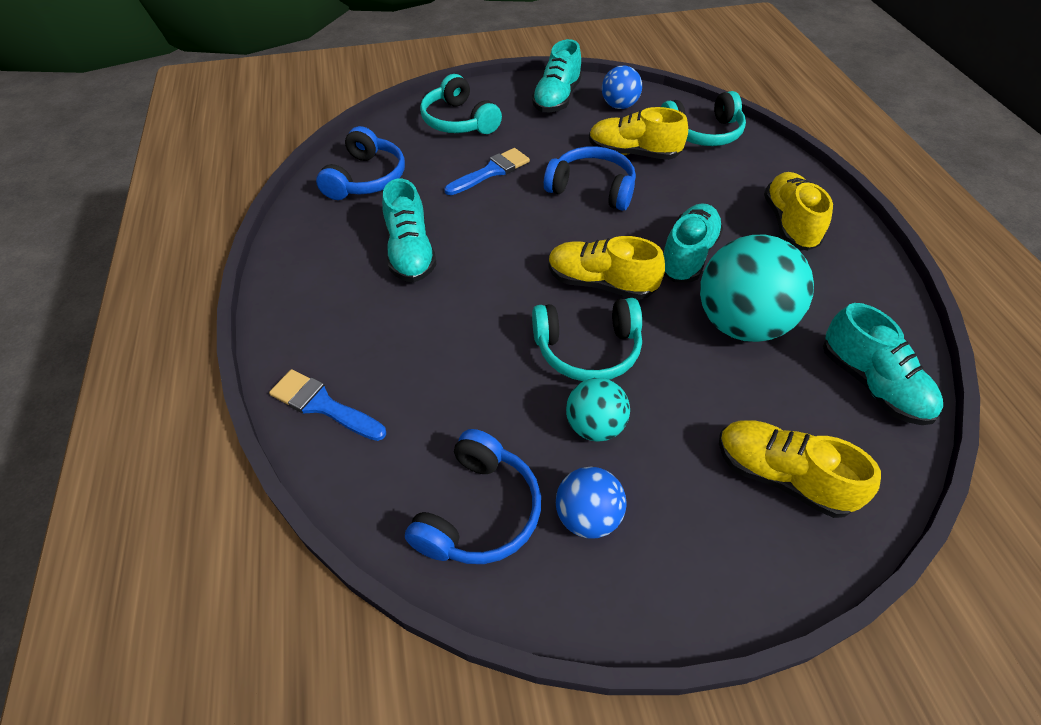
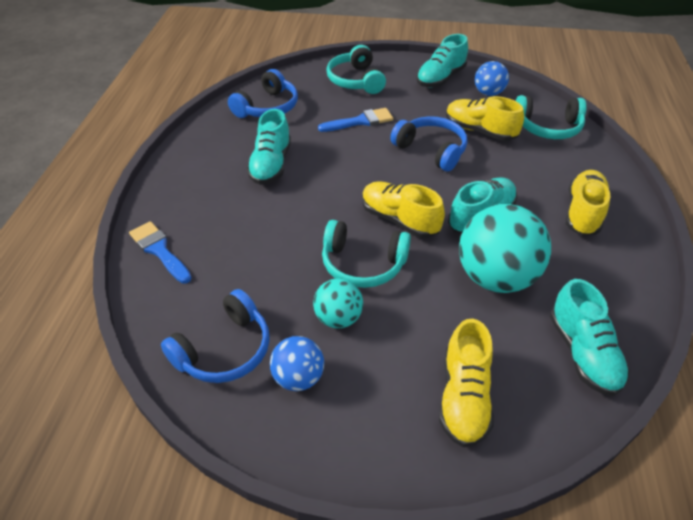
camera: 20 degrees right, 5 degrees down
(781, 476) = (463, 397): yellow shoe -> yellow shoe turned 135 degrees counterclockwise

